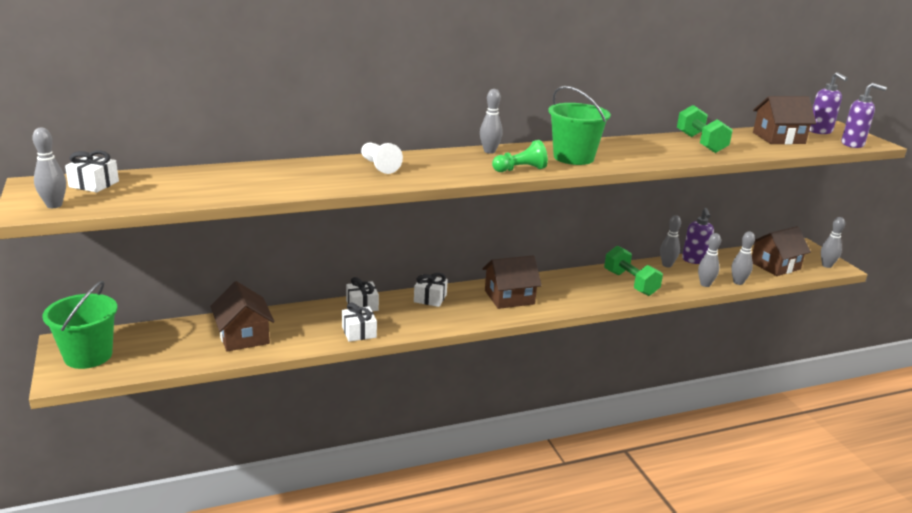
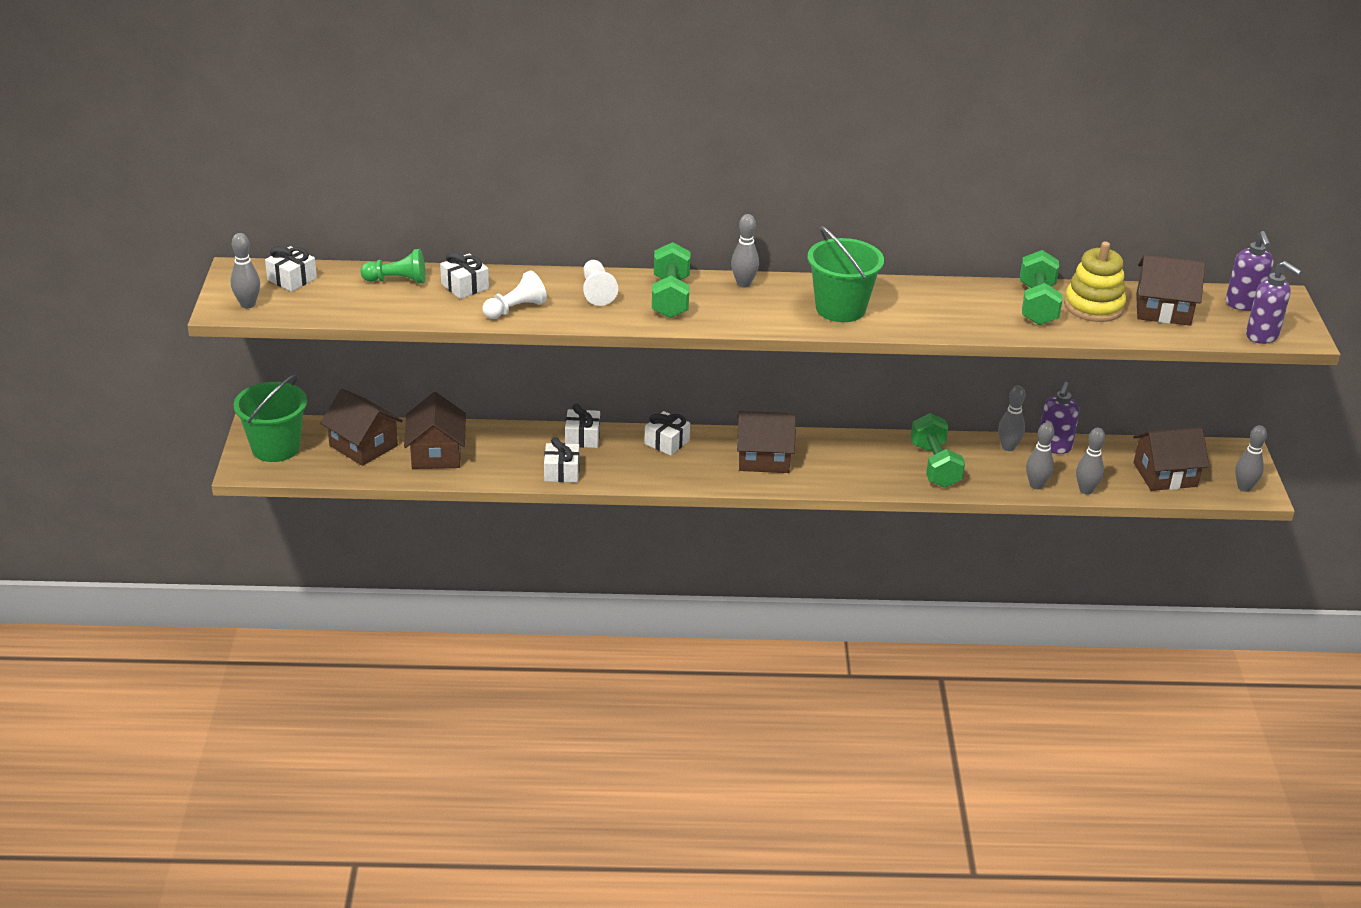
camera: 20 degrees right, 10 degrees up
(173, 341) = (363, 445): none -> brown house
(263, 173) = (465, 286): none -> white gift
(318, 183) = (515, 309): none -> white pawn
(441, 164) = (670, 297): none -> green dumbbell
(520, 169) = (758, 320): green pawn -> green pawn (397, 280)
(736, 141) = (1093, 306): none -> yellow stacking toy

